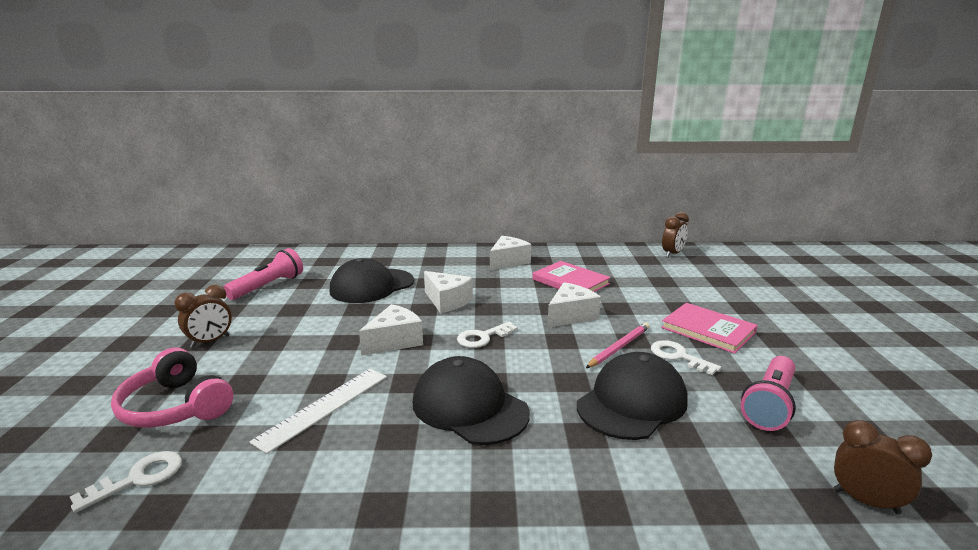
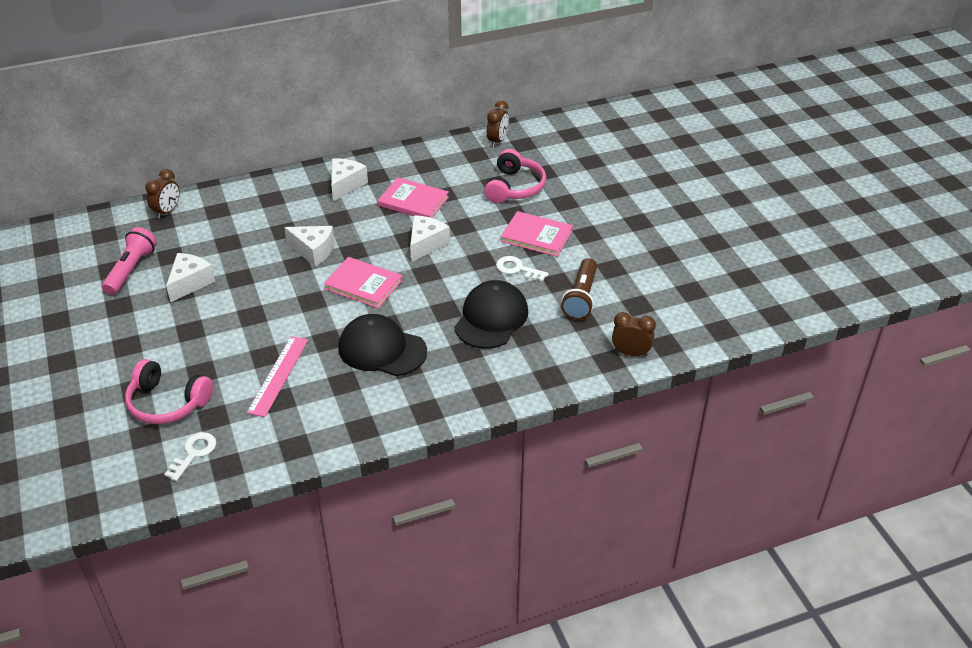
camera: 20 degrees left, 20 degrees up
(210, 341) = (136, 342): brown clock -> brown clock (167, 211)
(324, 407) = (278, 375): white ruler -> pink ruler
(372, 286) = (232, 247): black cap -> none
(394, 341) = (293, 305): white cheese -> white cheese (190, 283)
(483, 337) = (363, 285): white key -> pink book
(619, 347) = (472, 270): pink pencil -> none
(686, 287) = (514, 187): none -> pink headphones
(770, 404) = (581, 298): pink flashlight -> brown flashlight

